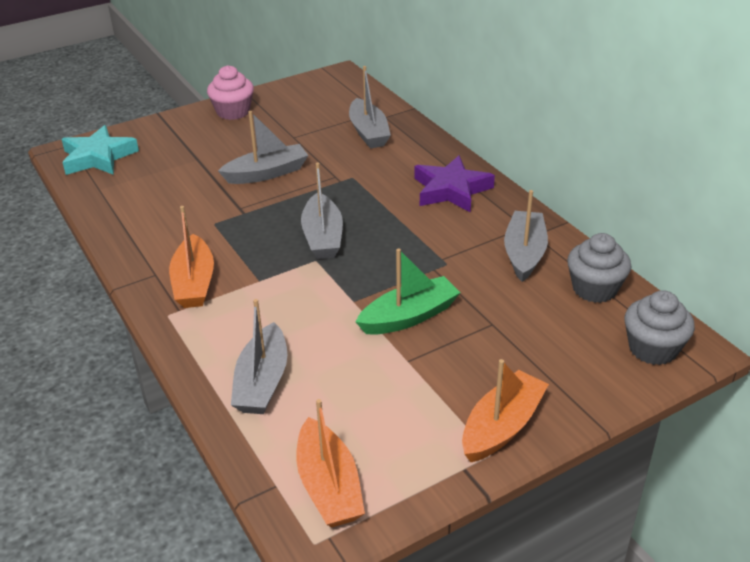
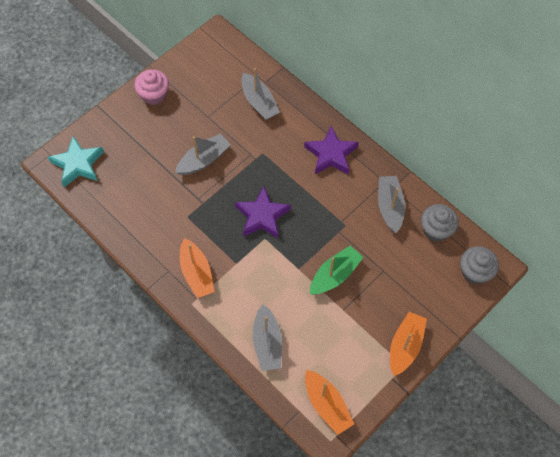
camera: 15 degrees left, 25 degrees up
(323, 237) = (262, 216): grey boat -> purple star

